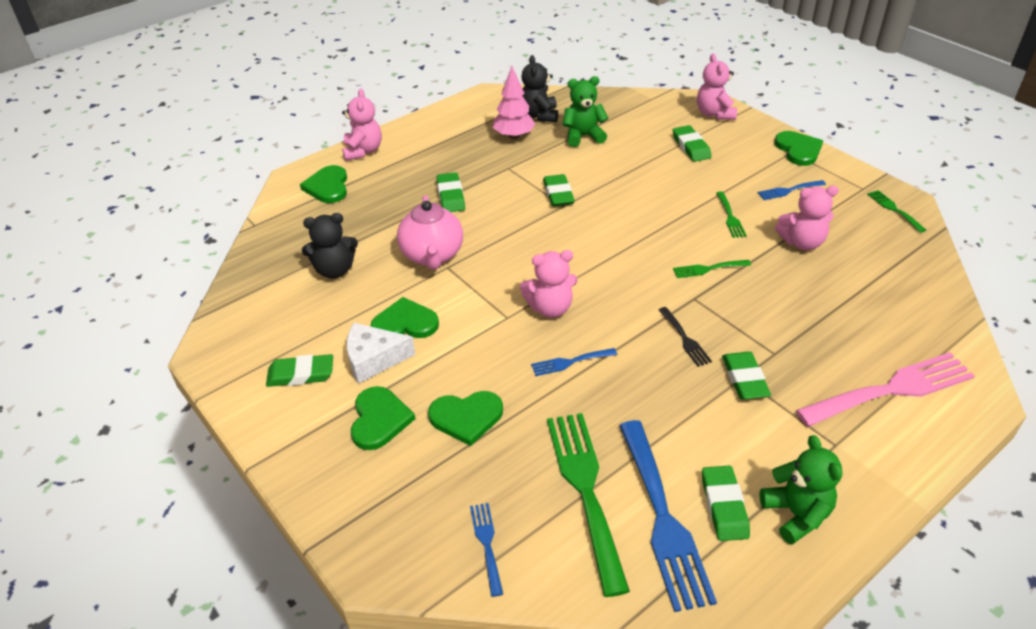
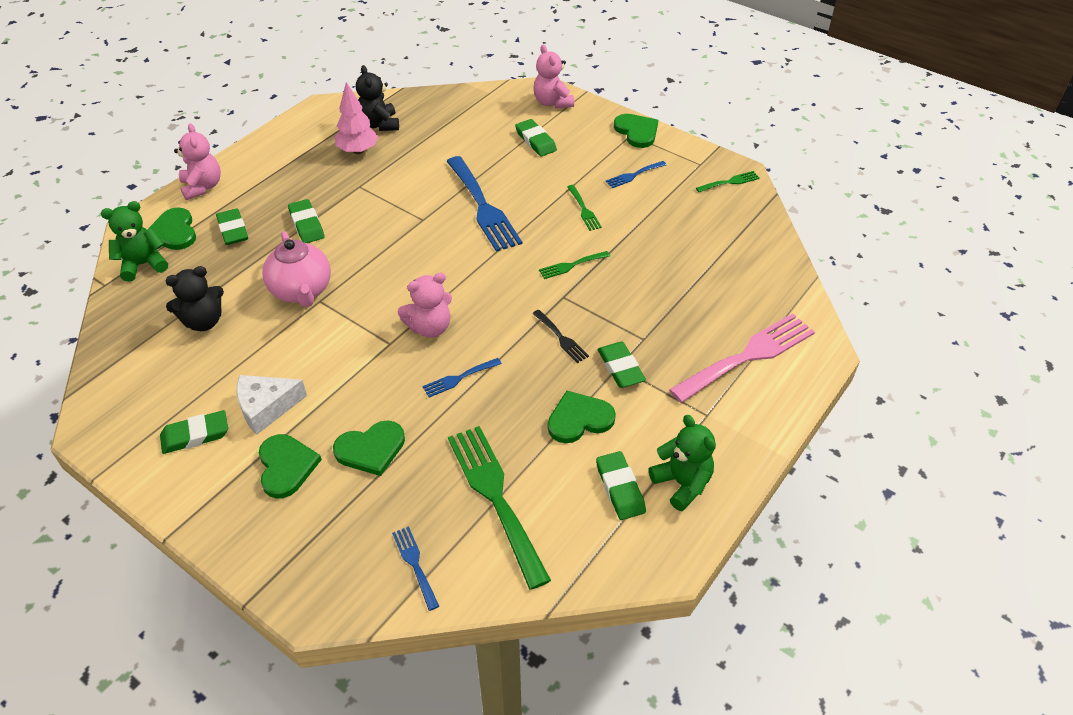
camera: 15 degrees left, 5 degrees up
(405, 323) = (289, 366): green heart -> green heart (579, 419)
(558, 194) = (415, 208): green eraser -> green eraser (233, 230)
(583, 136) = (428, 142): green teddy bear -> green teddy bear (143, 264)
(663, 518) = (569, 510): blue fork -> blue fork (483, 207)
(802, 242) = (653, 226): pink teddy bear -> none
(894, 209) = (730, 182): green fork -> green fork turned 105 degrees clockwise

